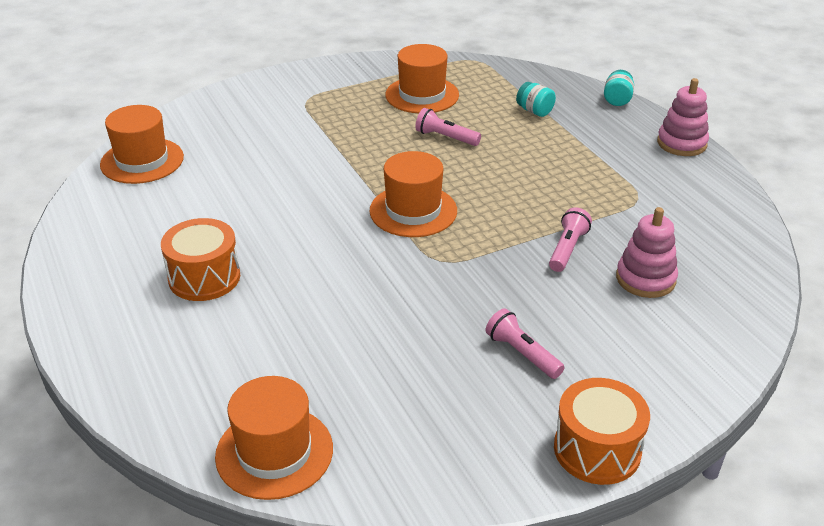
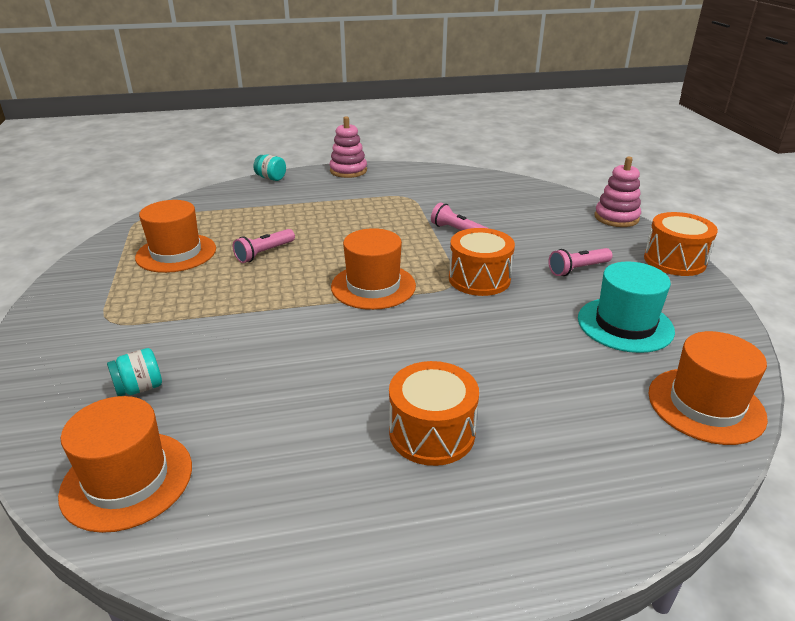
camera: 75 degrees left, 5 degrees down
(408, 394) = (625, 324): none -> turquoise hat
(460, 277) = (479, 279): none -> orange drum
(534, 111) = (257, 209): turquoise jar -> turquoise jar (140, 388)
(645, 279) = (502, 213): pink stacking toy -> pink stacking toy (616, 218)

